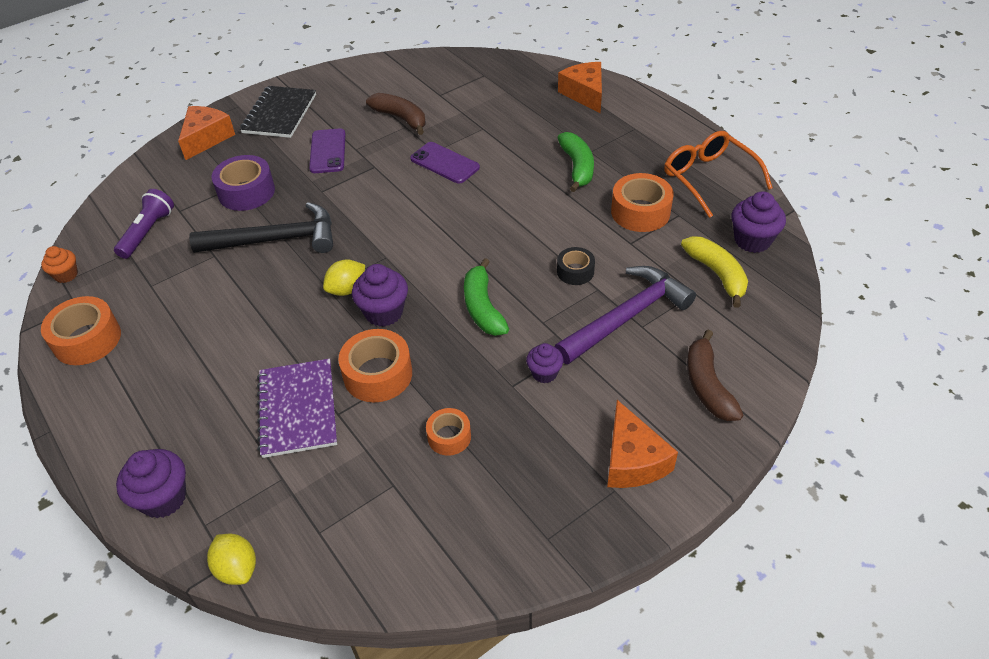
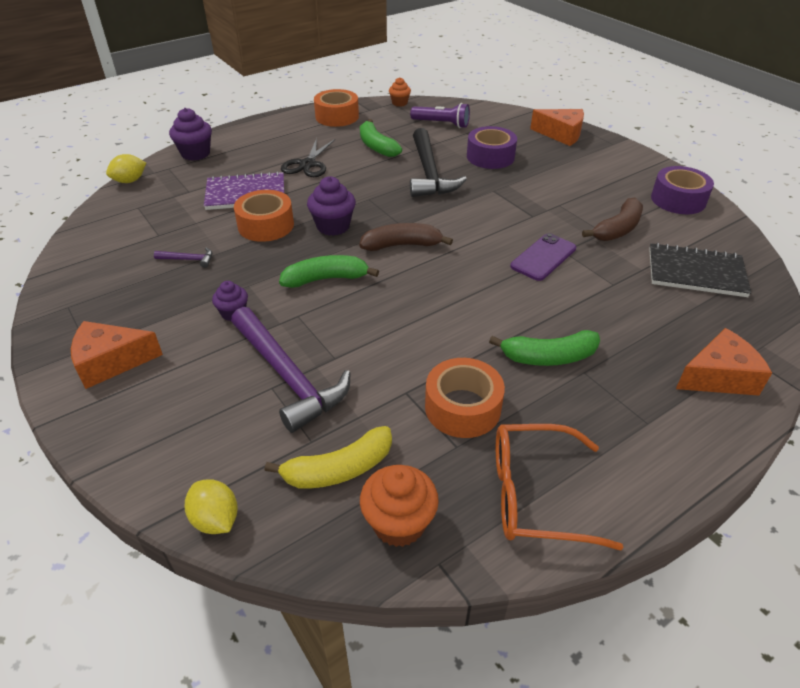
camera: 90 degrees right, 5 degrees down
(195, 290) = (376, 146): none -> green banana
(229, 354) = (307, 164): none -> black scissors
(279, 114) = (606, 163): black notebook -> black notebook (696, 272)
(328, 151) = (552, 190): purple phone -> none
(347, 289) = (364, 208): yellow lemon -> yellow lemon (216, 519)
(355, 81) = (678, 200): none -> purple tape
(449, 437) = (188, 259): orange tape -> purple hammer
(575, 271) = (364, 342): black tape -> none
(707, 385) = (171, 430): brown banana -> brown banana (402, 245)
(709, 179) = (537, 495): orange glasses -> orange glasses turned 150 degrees counterclockwise
(752, 240) = (399, 523): purple cupcake -> orange cupcake

